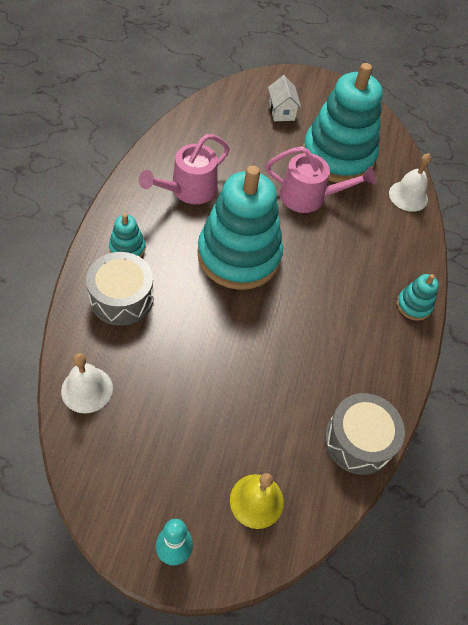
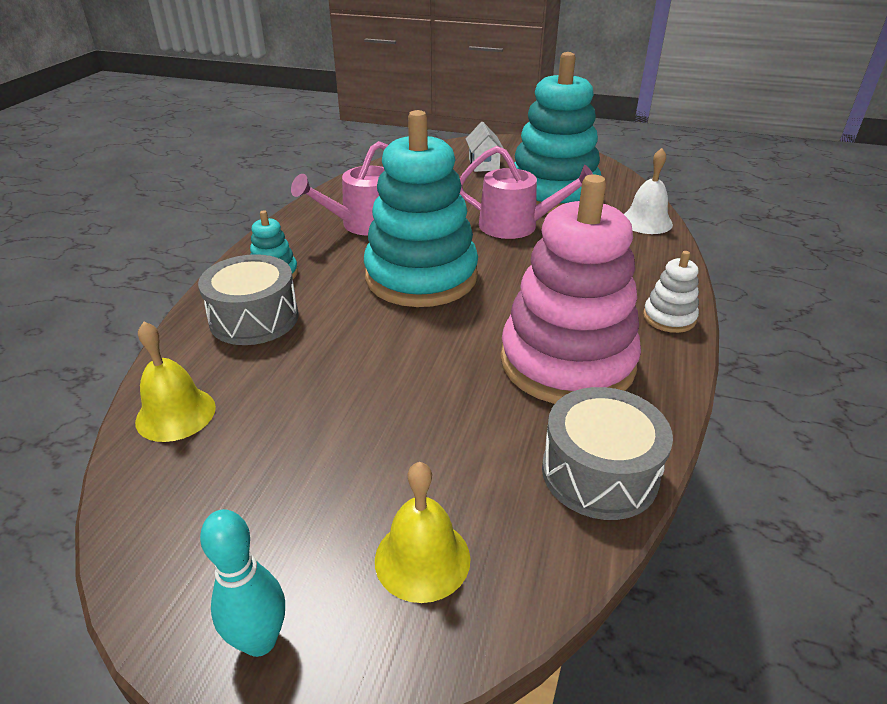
camera: 10 degrees right, 20 degrees down
(87, 389) = (176, 414): white bell -> yellow bell
(342, 347) = (567, 362): none -> pink stacking toy
(413, 305) = (669, 318): turquoise stacking toy -> white stacking toy

